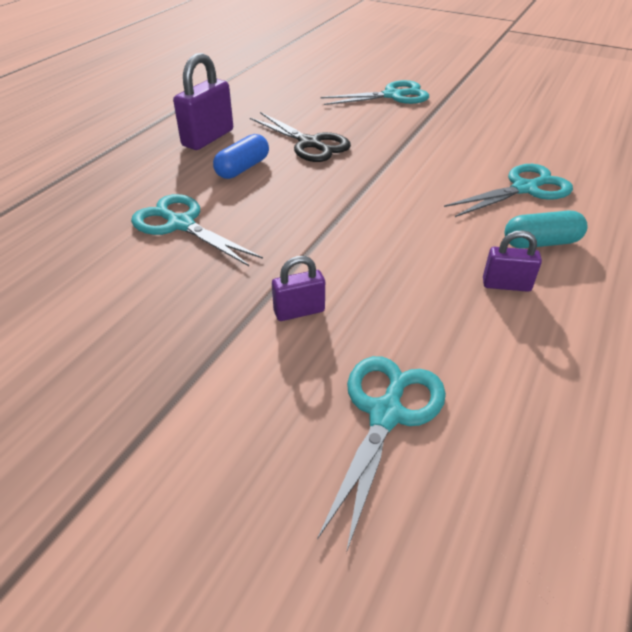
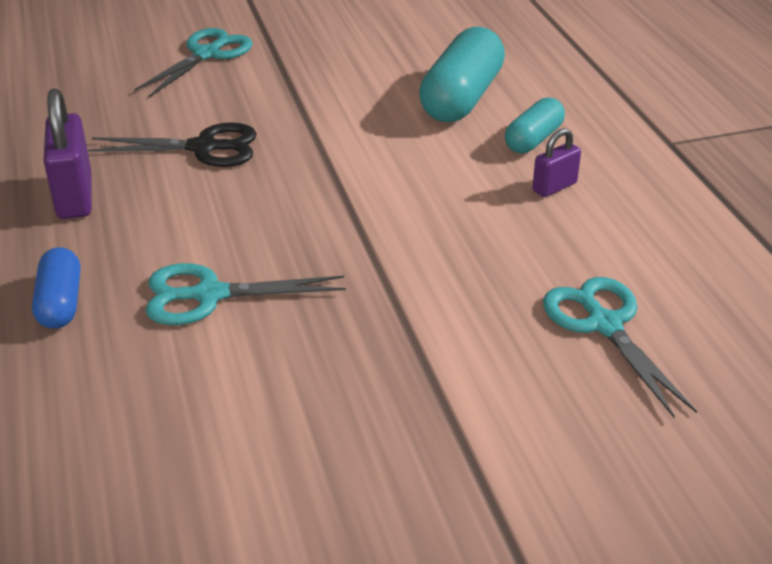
camera: 45 degrees left, 5 degrees down
(243, 168) = (175, 208): blue capsule -> blue capsule (60, 303)
(299, 311) = (441, 299): purple padlock -> none
(524, 189) = (461, 98): turquoise scissors -> turquoise capsule

